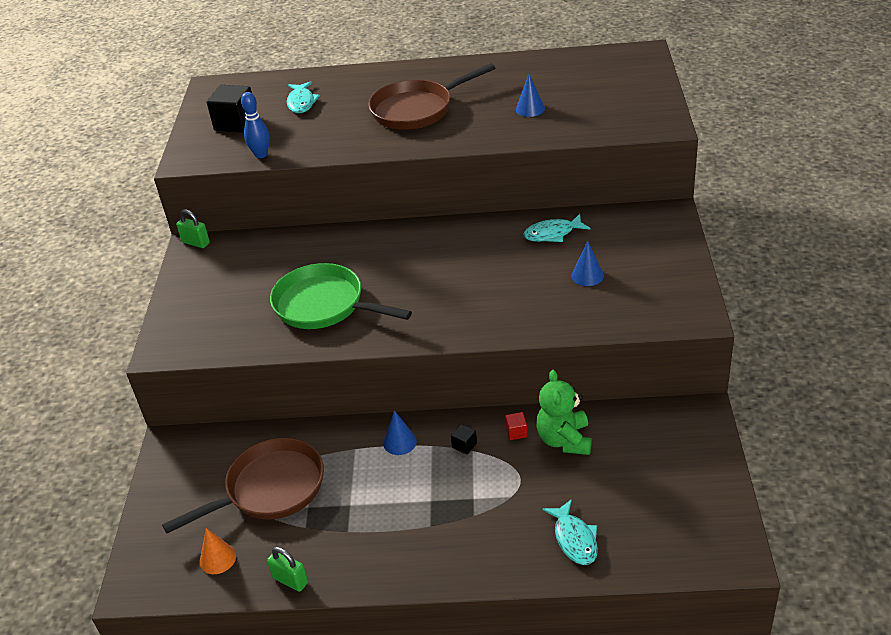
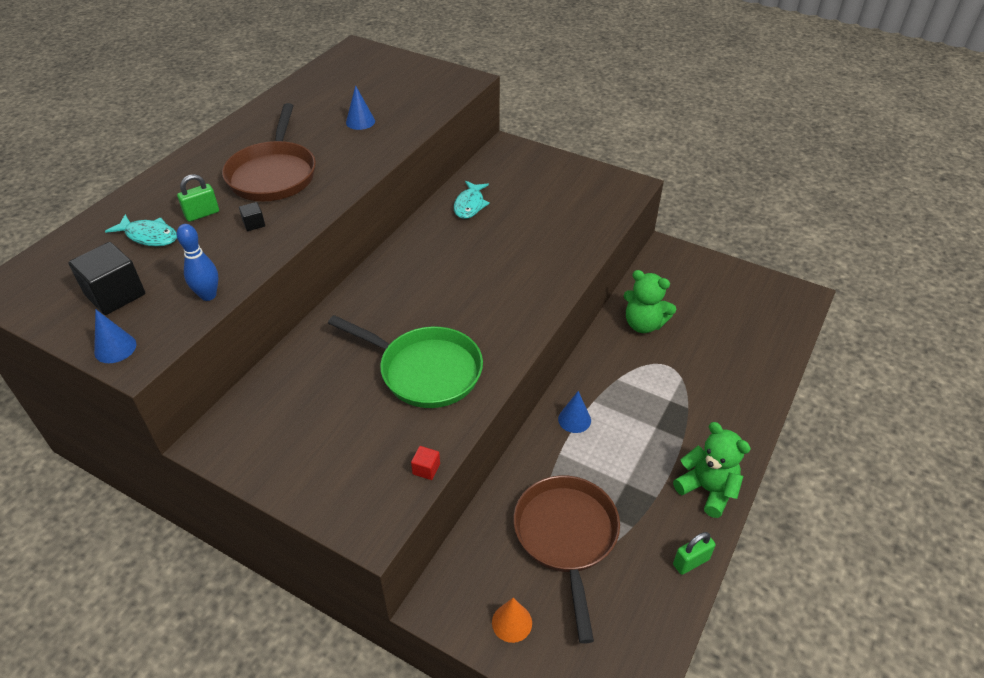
camera: 65 degrees left, 5 degrees up
(196, 243) = (208, 436): green padlock -> green padlock (202, 214)
(217, 558) = (631, 614): orange cone -> orange cone (512, 622)
(324, 305) = (425, 371): green pan -> green pan turned 120 degrees counterclockwise
(379, 564) = (707, 490): none -> green teddy bear
(464, 445) = (608, 381): black cube -> black cube (254, 224)
(516, 432) = (616, 345): red cube -> red cube (426, 469)
(574, 539) = (745, 363): turquoise fish -> none
(587, 275) = (539, 210): blue cone -> blue cone (115, 348)

